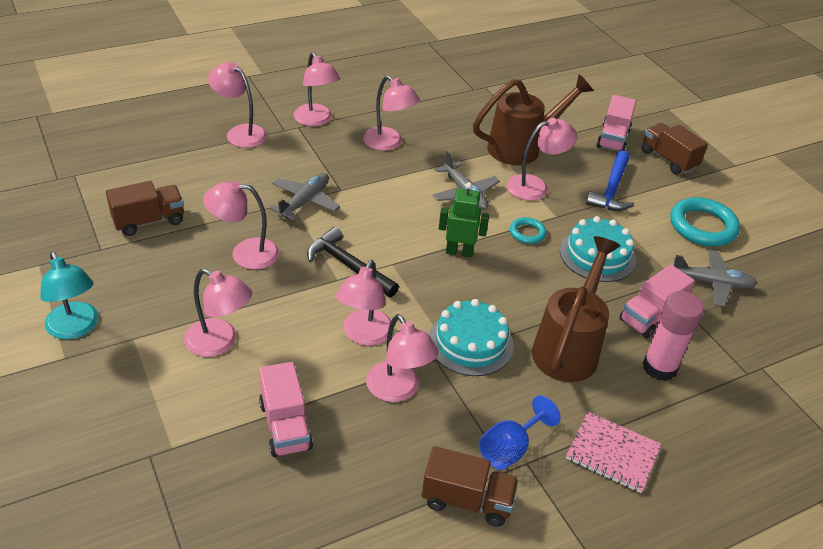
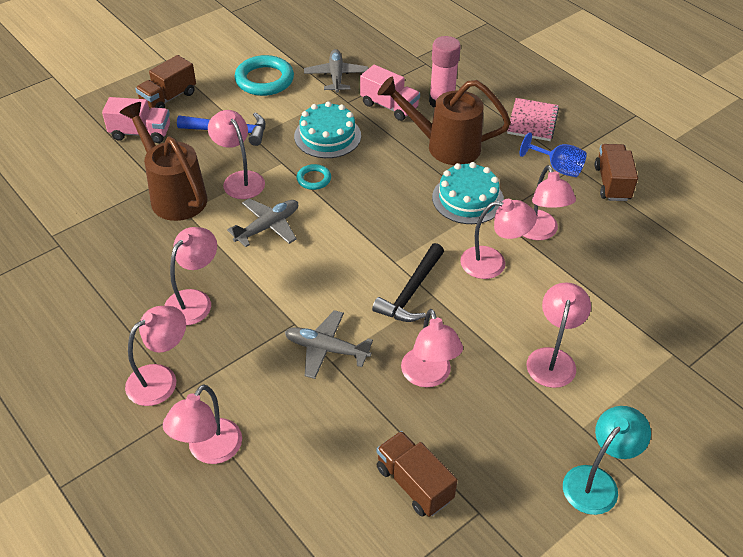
camera: 100 degrees left, 5 degrees up
(285, 426) = (611, 290): pink truck -> none
(398, 390) = (539, 232): pink lamp -> pink lamp turned 120 degrees clockwise
(459, 252) = (359, 219): green robot -> none

